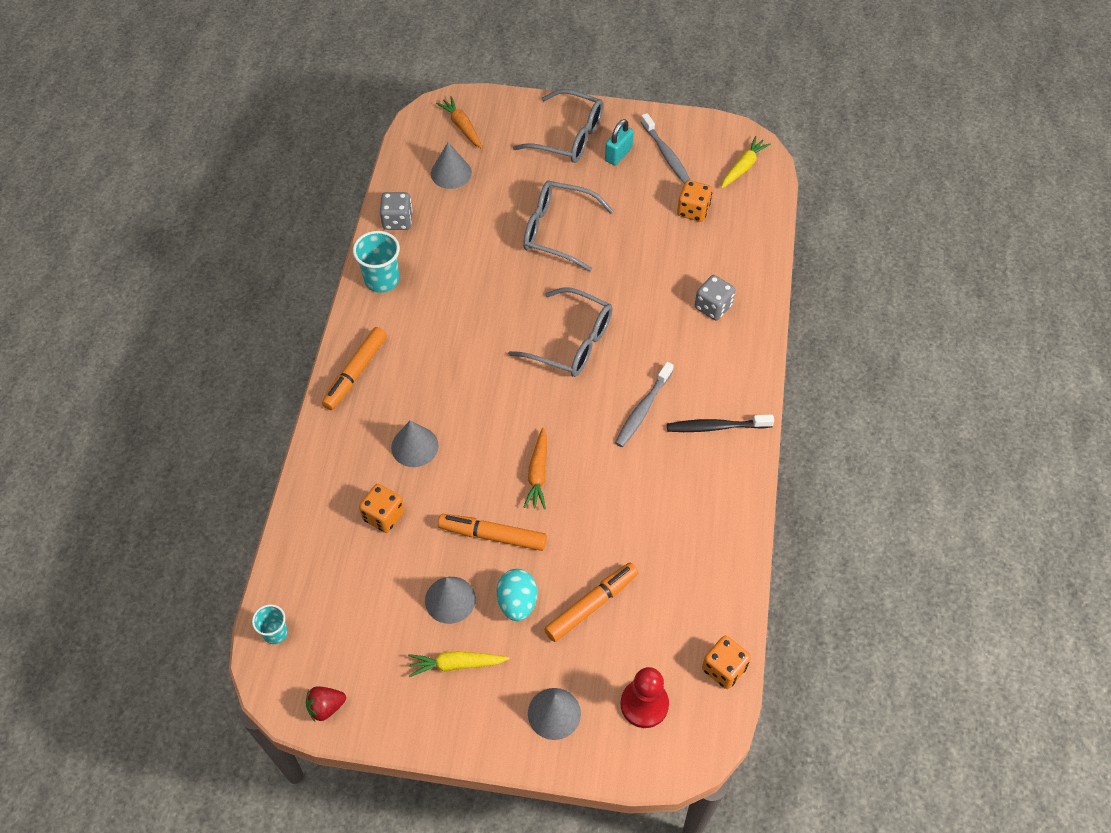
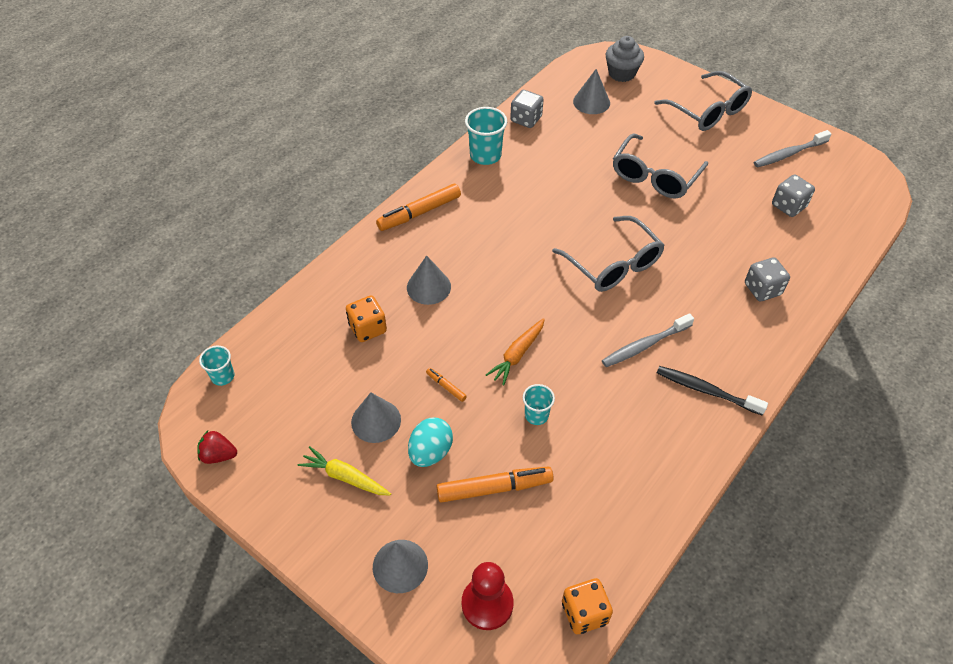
camera: 30 degrees right, 5 degrees down
(462, 127) = (621, 73): orange carrot -> grey cupcake
(492, 535) = (446, 386): orange marker -> orange marker, size x0.47
(558, 231) = (655, 176): grey glasses -> grey glasses turned 105 degrees counterclockwise
(588, 521) = (536, 415): none -> turquoise cup
(618, 154) = (744, 139): turquoise padlock -> none
(666, 154) = (789, 154): grey toothbrush -> grey toothbrush turned 60 degrees clockwise
(693, 210) = (788, 206): orange dice -> grey dice
(743, 167) = (857, 190): yellow carrot -> none

